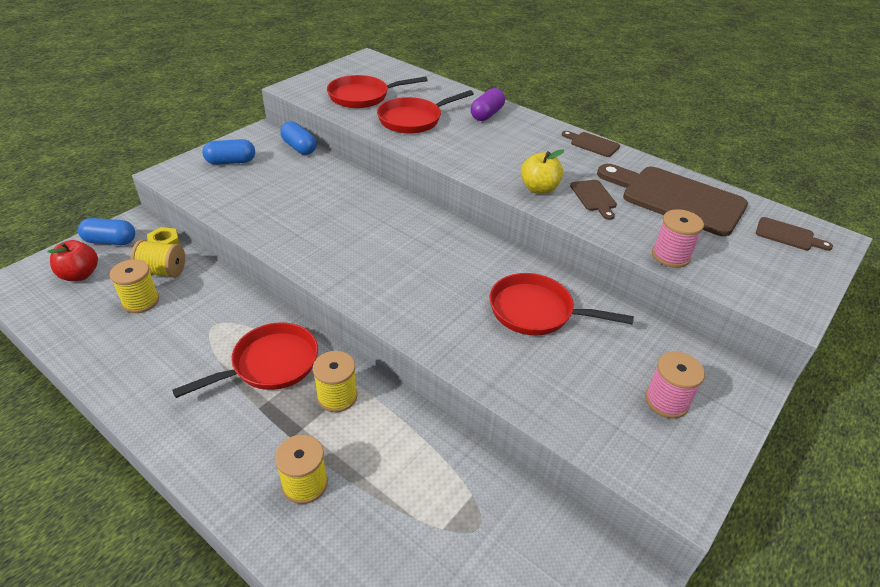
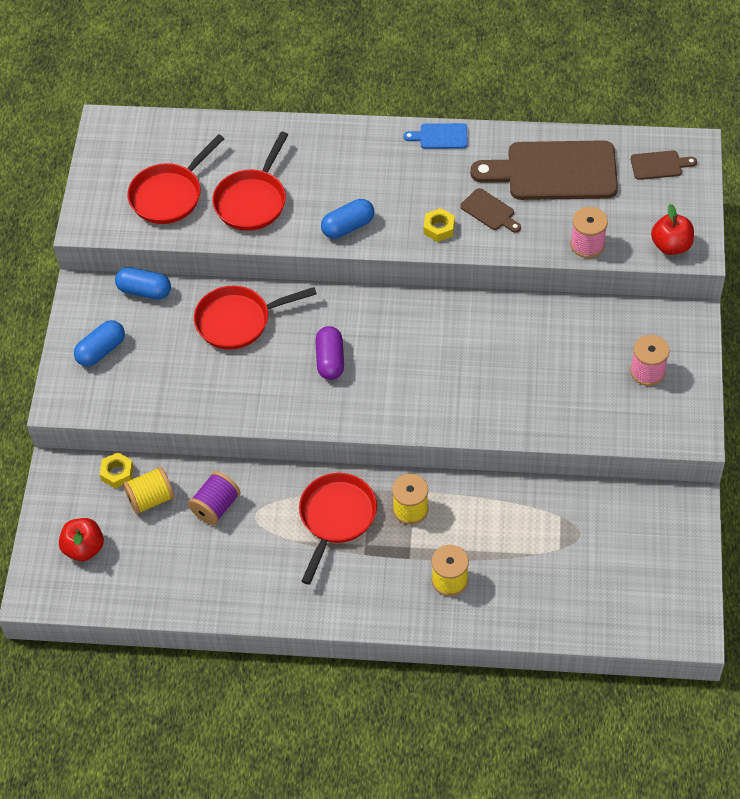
camera: 30 degrees left, 15 degrees up
(110, 241) = (64, 502): blue capsule -> blue capsule (348, 227)
(141, 301) = (169, 536): yellow spool -> none
(196, 302) = (216, 507): none -> purple spool
(487, 114) = (313, 149): purple capsule -> purple capsule (330, 360)
(536, 311) = (511, 350): red pan -> red pan (238, 321)
(539, 189) = (439, 228): yellow apple -> yellow nut
(592, 144) = (440, 136): brown cutting board -> blue cutting board
(763, 295) = (671, 245): none -> red apple

